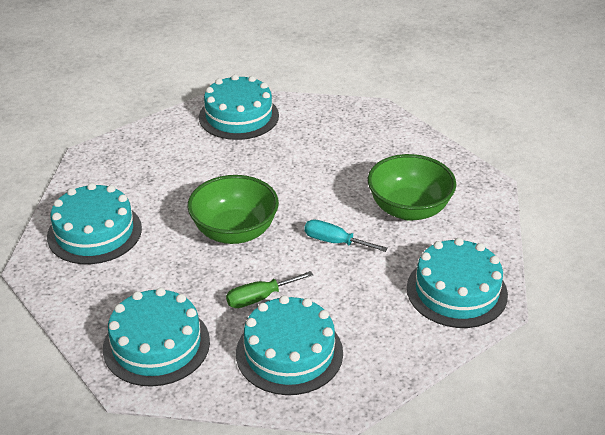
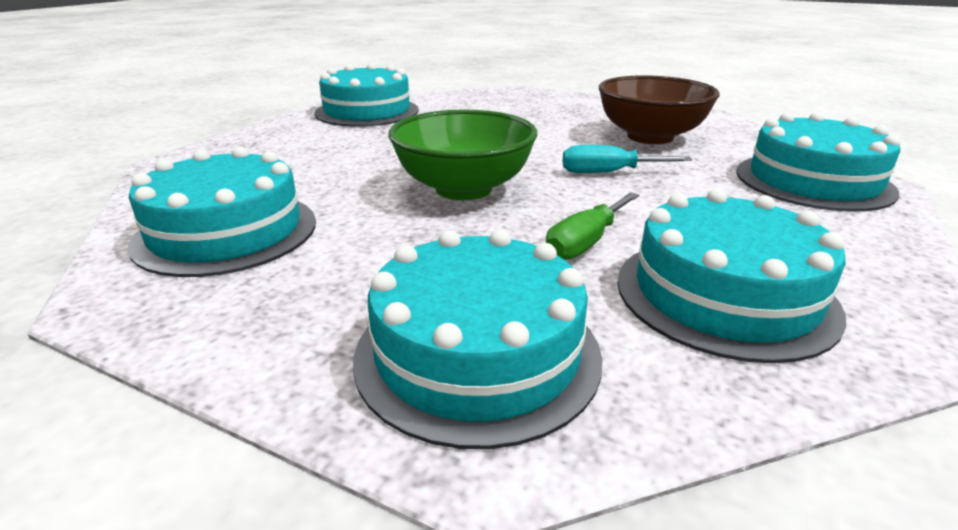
camera: 25 degrees left, 10 degrees down
(409, 209) = (650, 137): green bowl -> brown bowl

